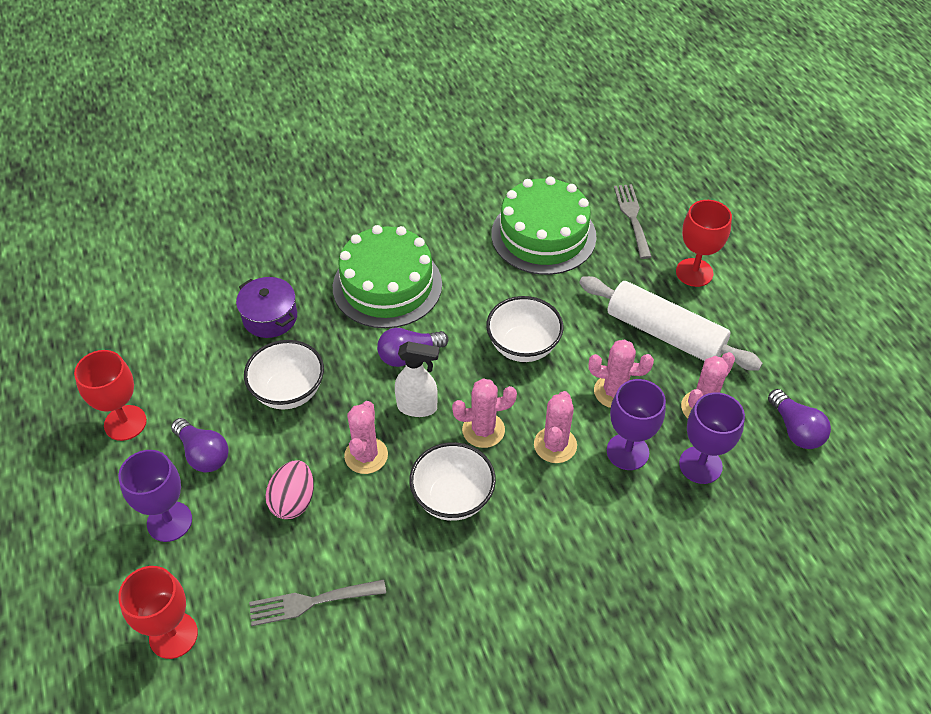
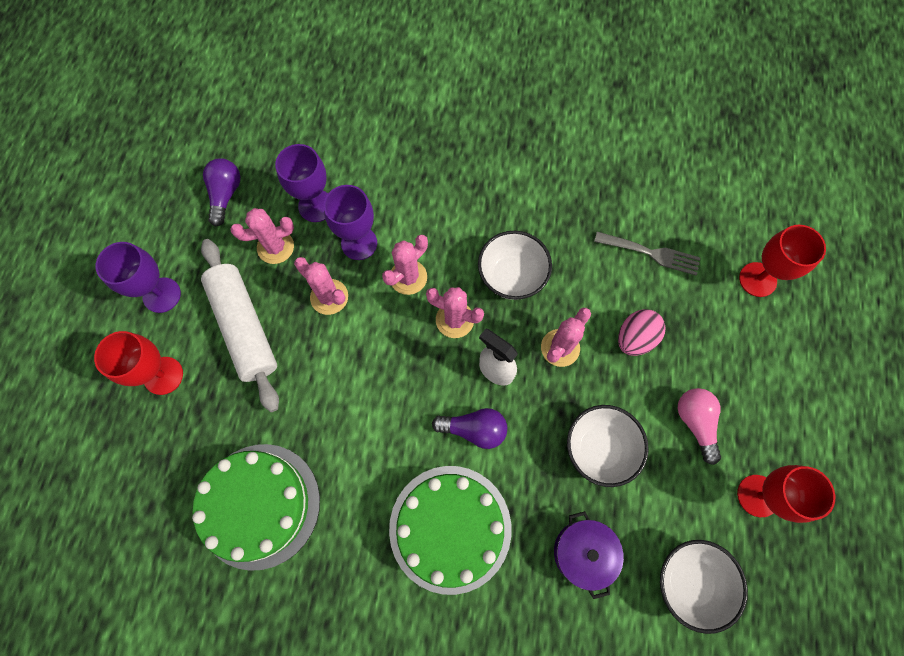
camera: 150 degrees left, 20 degrees up
(169, 521) = (740, 372): purple goblet -> purple goblet (162, 295)
(203, 454) = (695, 423): purple light bulb -> pink light bulb
(523, 346) = (370, 382): white bowl -> white bowl (689, 581)
(632, 217) = (158, 477): grey fork -> none

